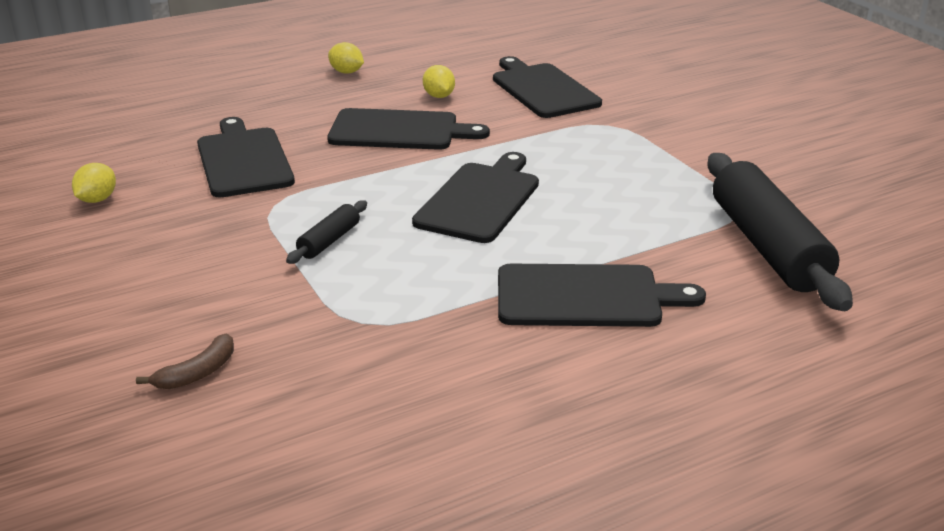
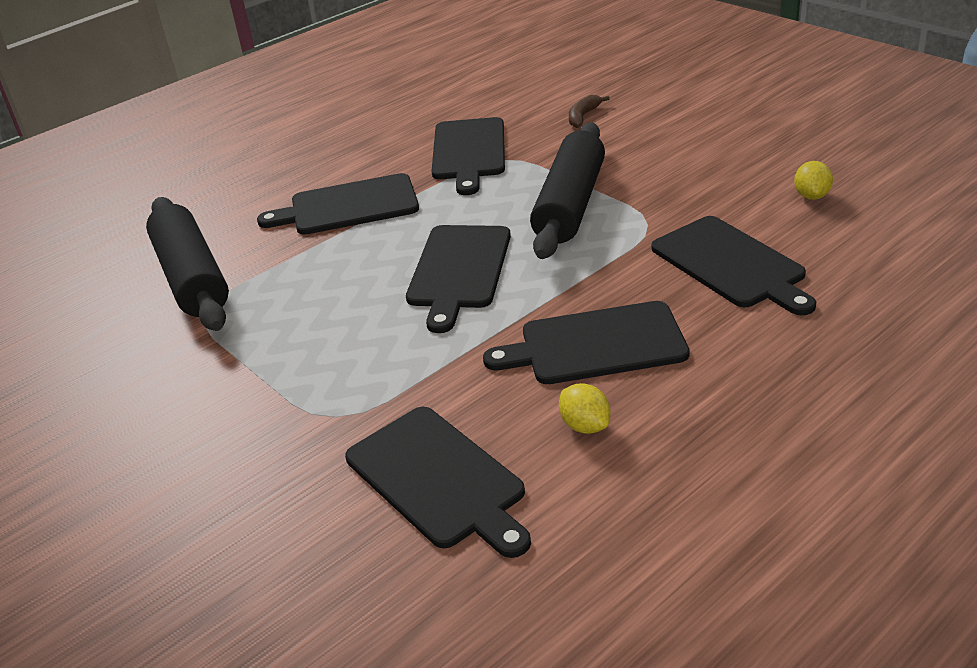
camera: 170 degrees right, 5 degrees up
(329, 241) = (570, 205): black rolling pin -> black rolling pin, size x2.22
(346, 72) = (763, 454): yellow lemon -> none
(398, 347) = (469, 152): none -> black cutting board

